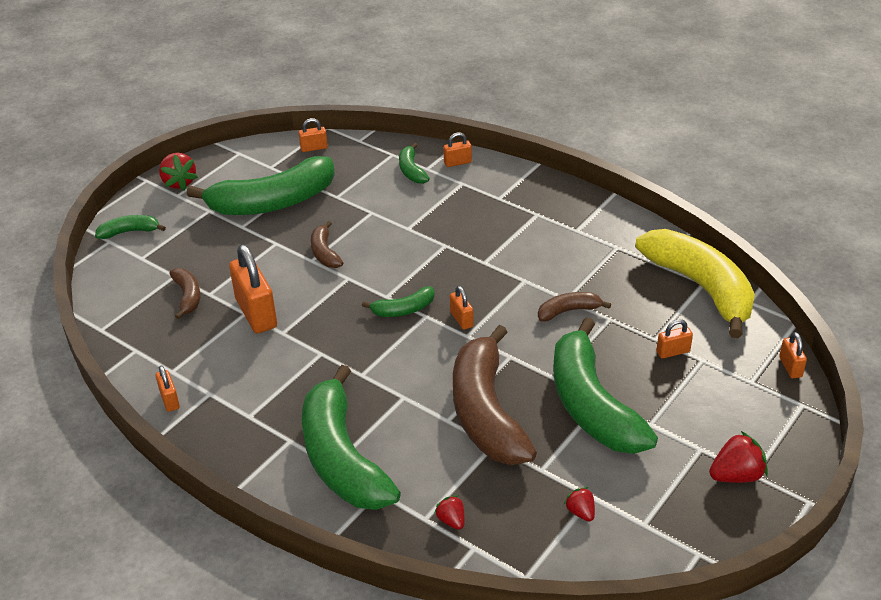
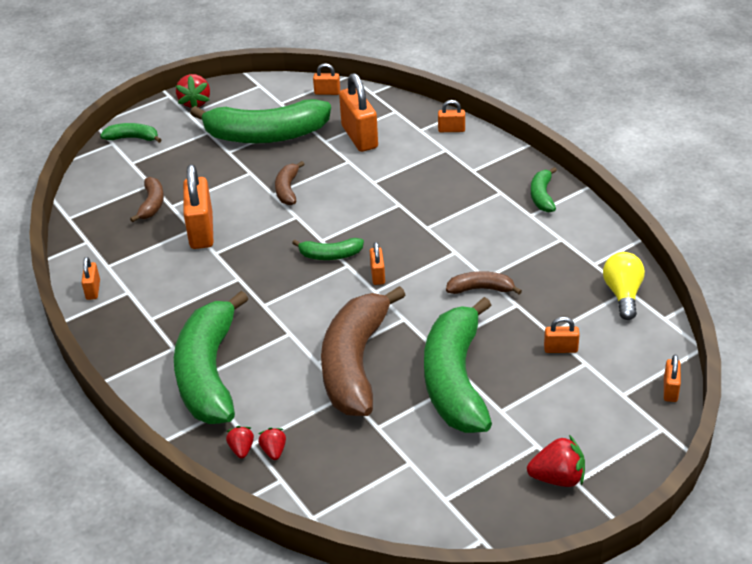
camera: 20 degrees right, 0 degrees up
(370, 186) = (359, 137): none -> orange padlock
(411, 170) = (404, 129): green banana -> green banana (542, 196)
(580, 512) = (392, 473): red strawberry -> red strawberry (241, 449)
(701, 287) = (623, 294): yellow banana -> yellow light bulb

